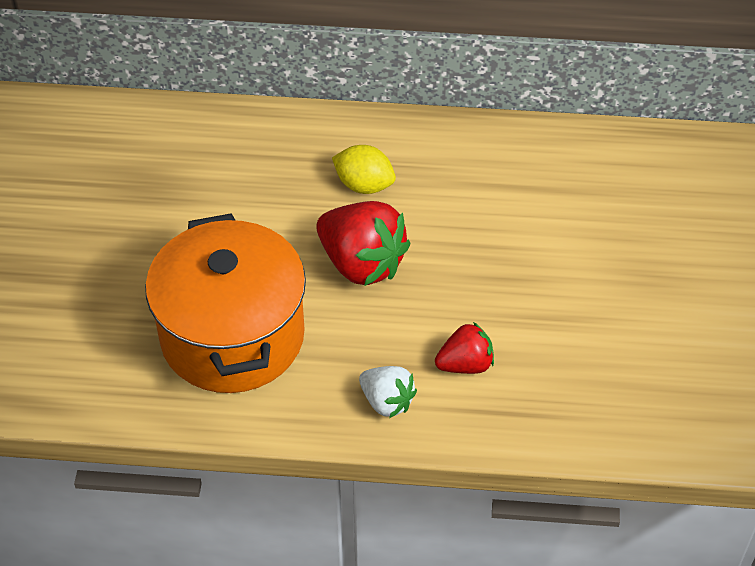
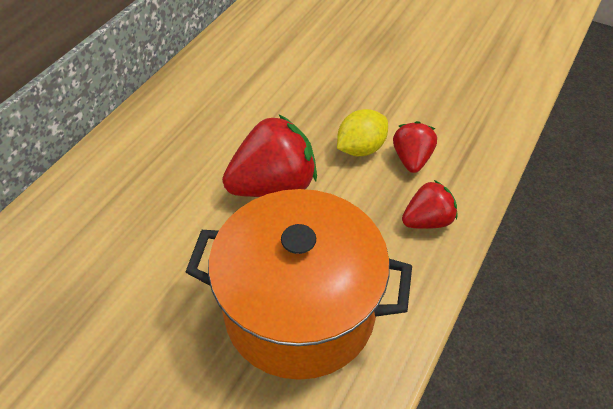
camera: 65 degrees left, 0 degrees up
(364, 185) = (191, 153): yellow lemon -> yellow lemon (360, 148)
(387, 402) = (427, 220): white strawberry -> red strawberry

